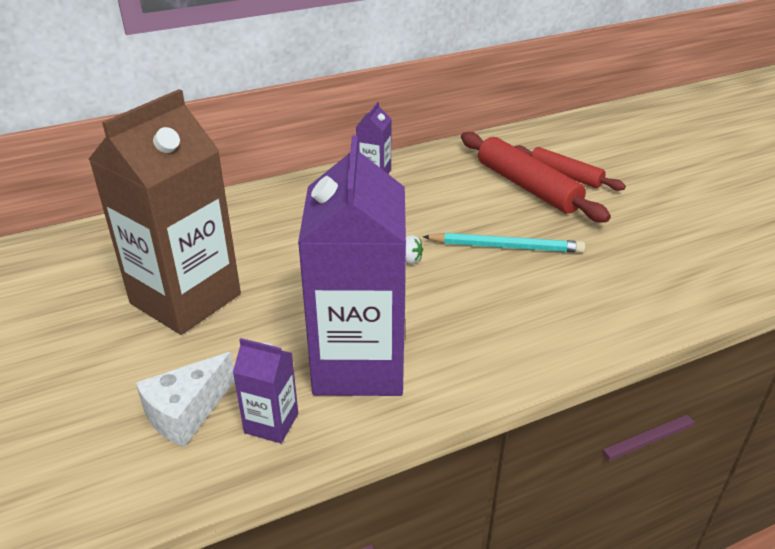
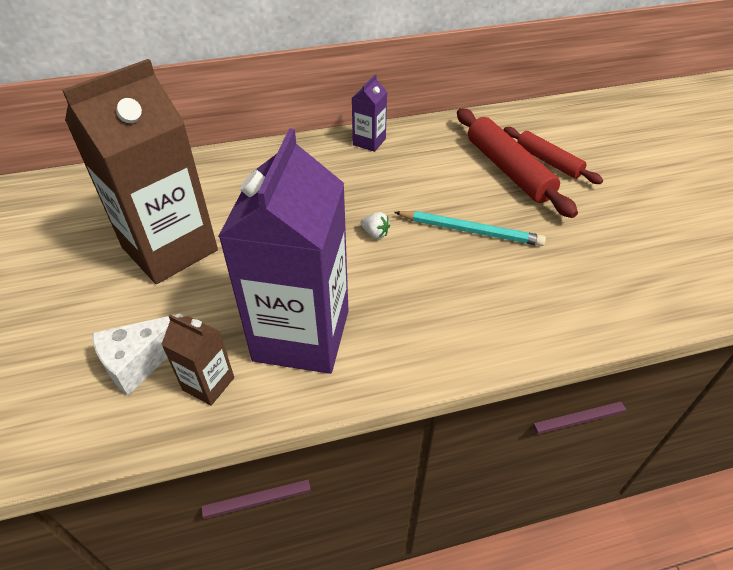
camera: 10 degrees right, 10 degrees up
(271, 423) = (208, 384): purple carton -> brown carton

